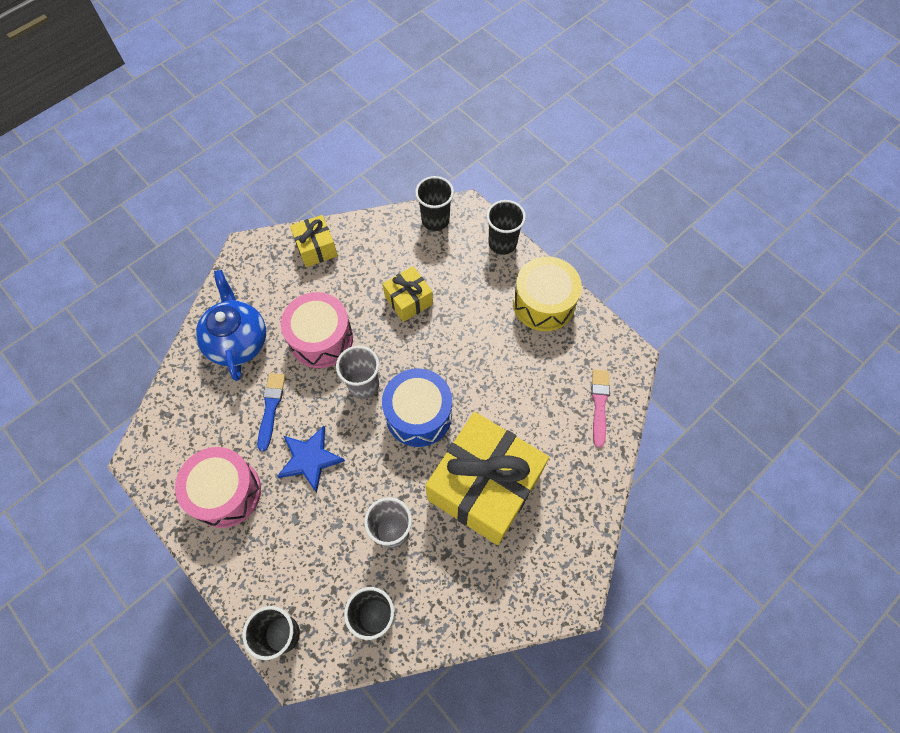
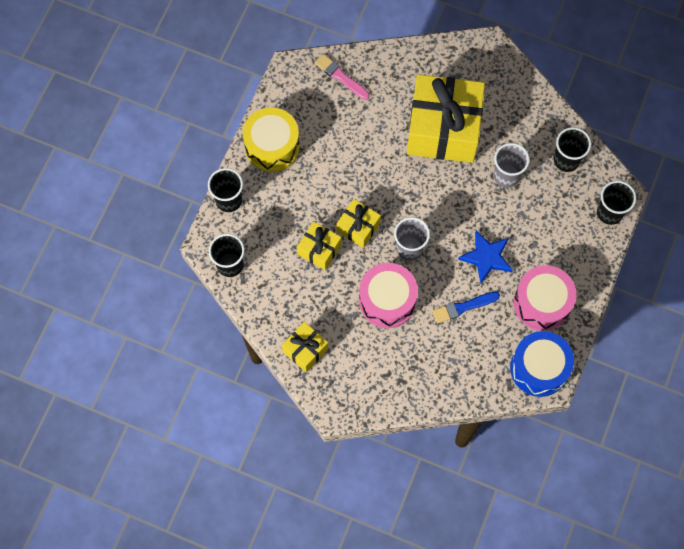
camera: 115 degrees left, 5 degrees up
(238, 341) = (422, 365): blue teapot -> none
(413, 346) = (358, 227): none -> yellow gift
(418, 414) = (413, 197): blue drum -> blue drum (539, 368)
(599, 404) = (341, 76): pink brush -> pink brush turned 60 degrees clockwise

